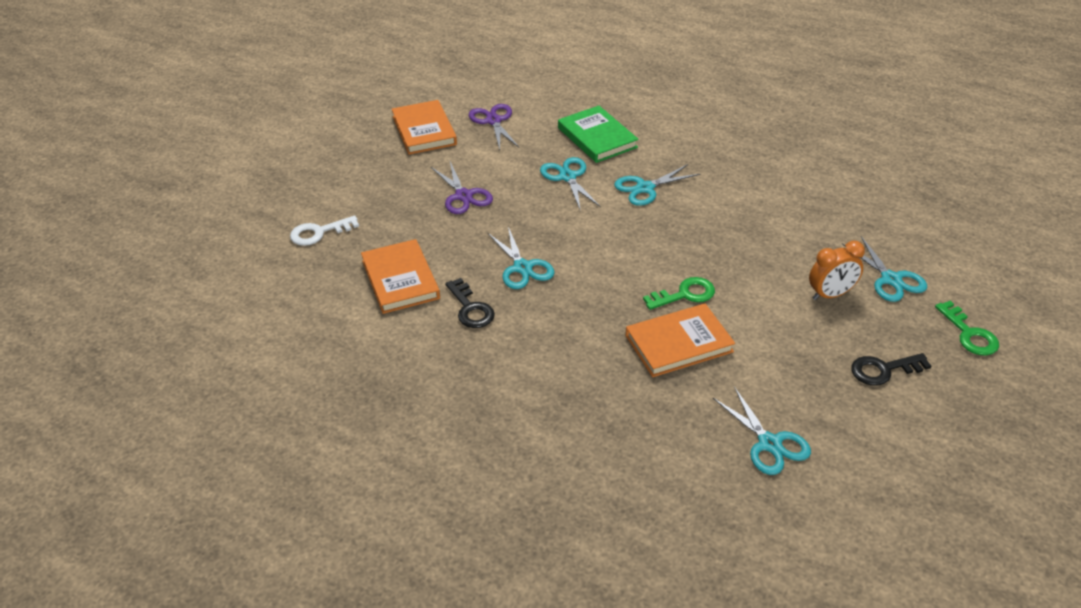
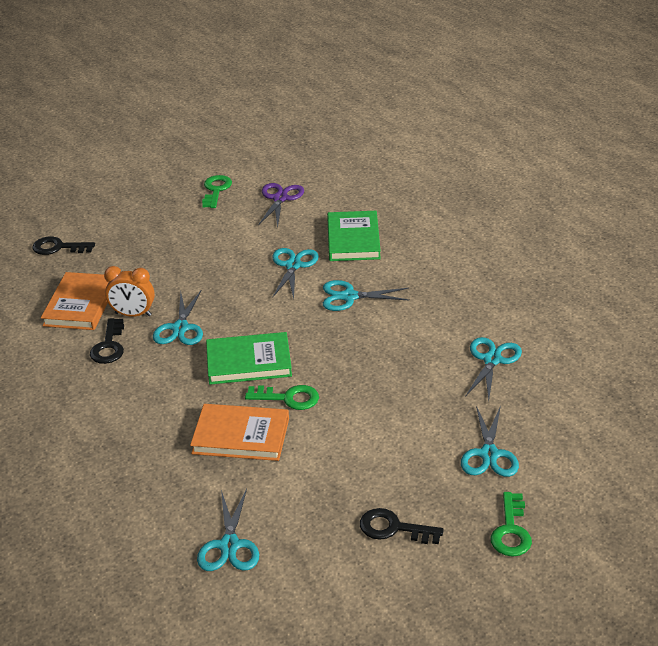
camera: 30 degrees right, 5 degrees down
(318, 233) = (58, 247): white key -> black key
(424, 131) = (216, 190): orange book -> green key
(463, 196) = (193, 254): purple scissors -> none
(617, 276) = (249, 362): none -> green book
(814, 202) = (492, 360): none -> turquoise scissors
(830, 295) = (417, 446): orange clock -> orange clock (133, 314)

